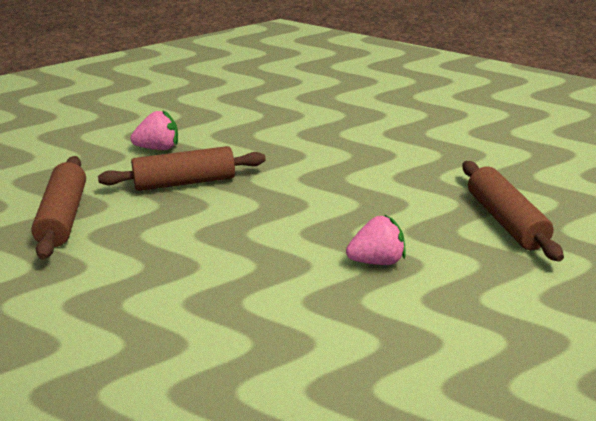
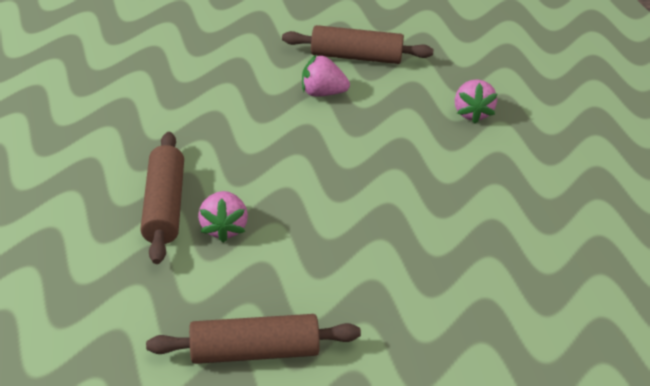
camera: 100 degrees right, 10 degrees up
(137, 231) = (322, 93): none -> pink strawberry
(184, 182) = (399, 124): brown rolling pin -> brown rolling pin (164, 206)

